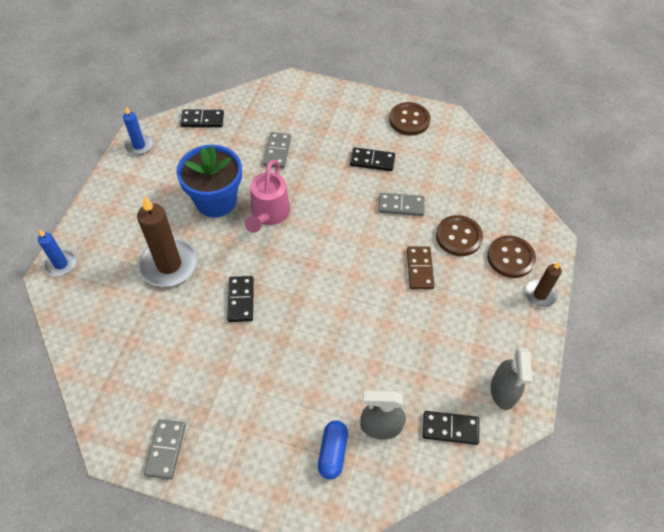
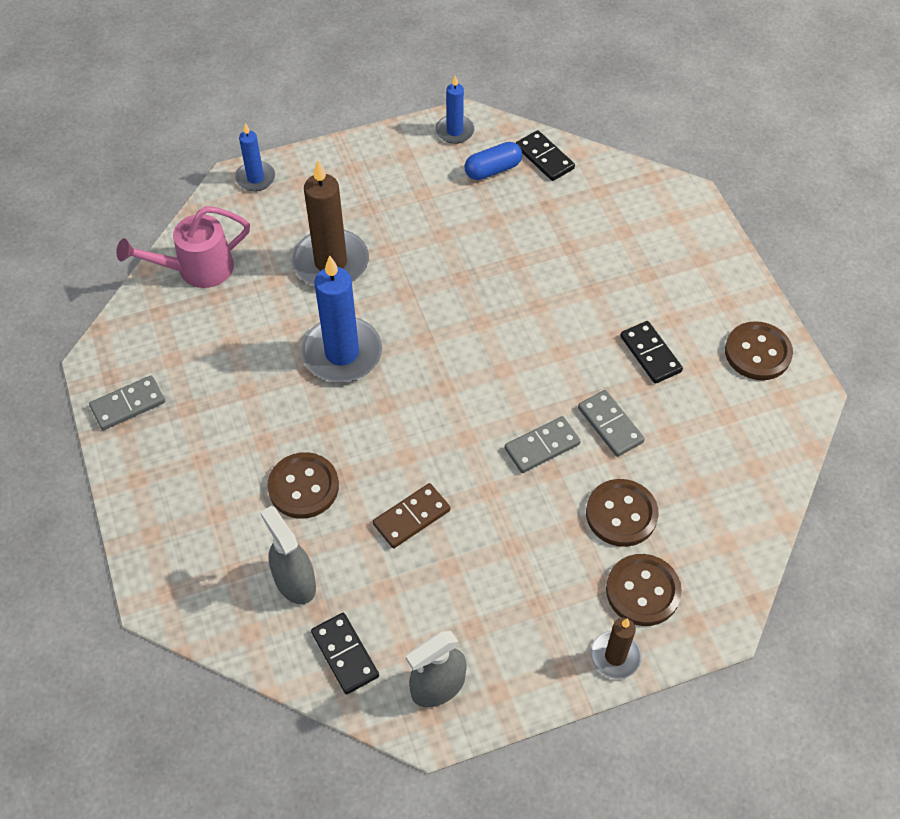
camera: 55 degrees right, 0 degrees up
(216, 201) = (447, 246): blue flower pot -> none
(241, 300) = (342, 353): black domino -> blue candle
(268, 214) = (473, 304): pink watering can -> pink watering can (197, 269)
(277, 151) = (569, 254): grey domino -> grey domino (542, 446)
(318, 380) = (303, 487): none -> brown button
(332, 452) = (230, 553): blue capsule -> blue capsule (493, 170)
(420, 269) = (534, 499): brown domino -> brown domino (412, 517)

